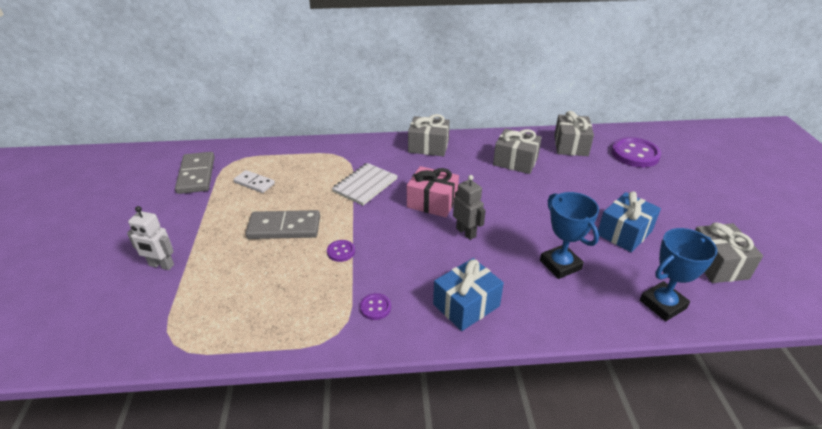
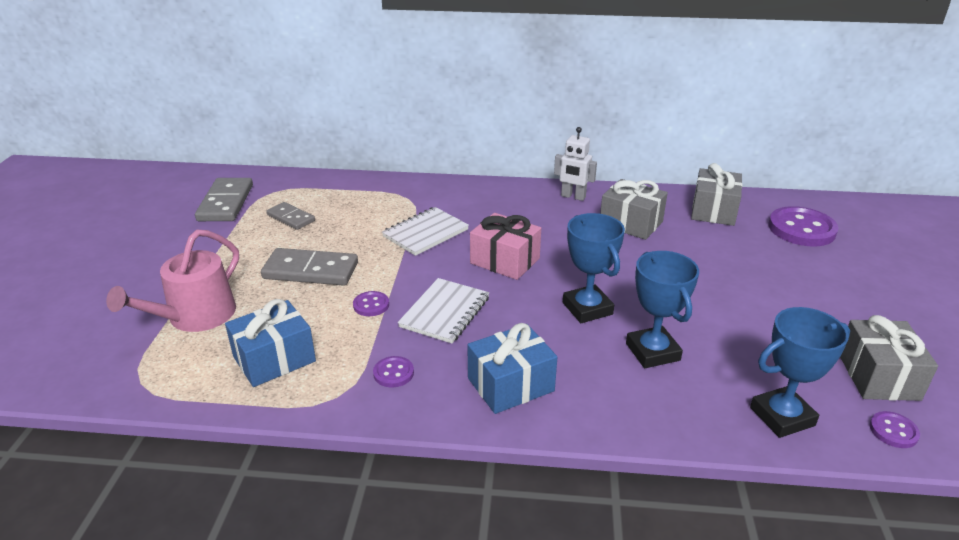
camera: 10 degrees right, 5 degrees down
(161, 265) = (154, 297): white robot -> white robot (573, 197)
(201, 279) = (195, 316): none -> pink watering can
(254, 183) = (291, 218): white domino -> grey domino
(399, 251) = (445, 312): none -> white notebook
(428, 146) = (521, 196): grey gift -> none
(466, 232) = (538, 300): grey robot -> none
(504, 235) = (587, 308): none -> blue trophy
(624, 233) = (755, 323): blue gift -> blue gift (274, 359)
(738, 305) = (893, 431): none -> purple button

